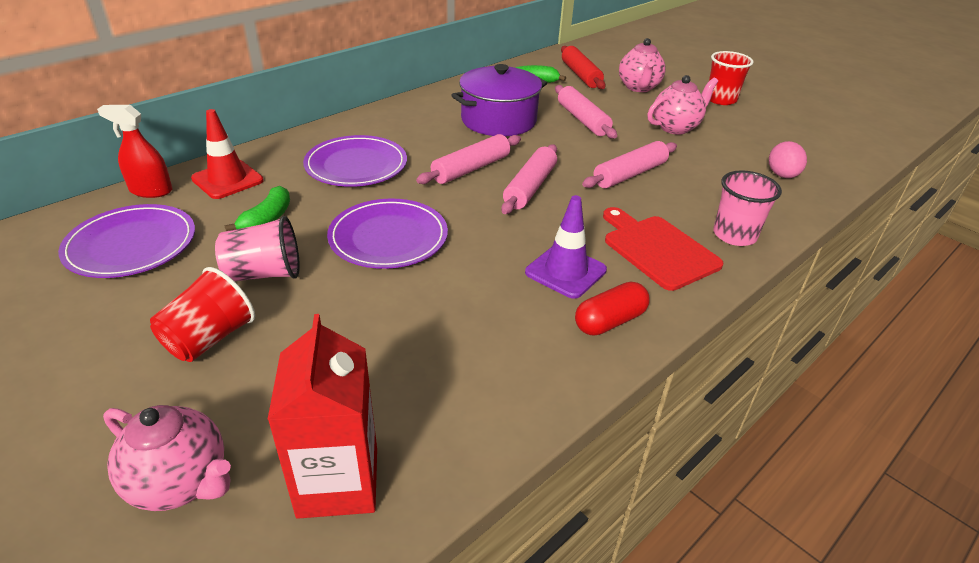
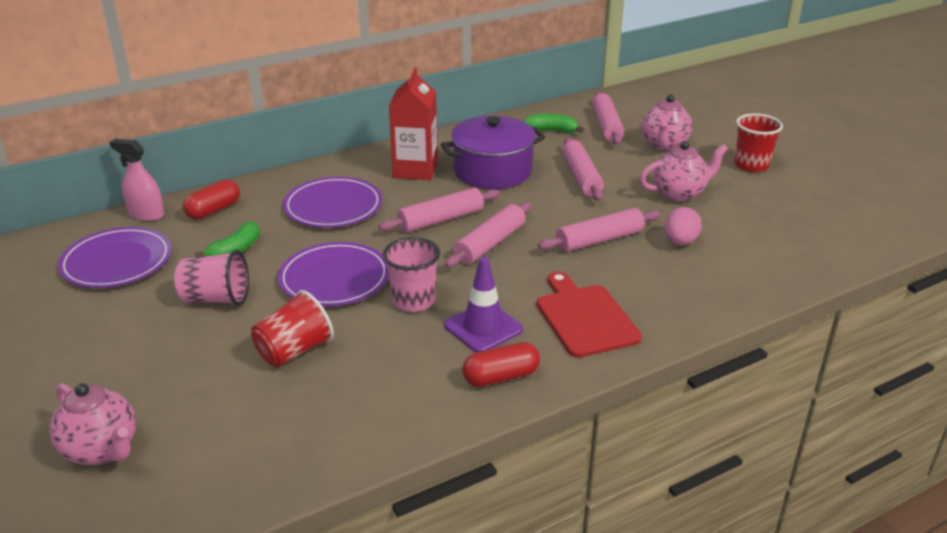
camera: 15 degrees right, 5 degrees down
(151, 190) = (146, 214): red spray bottle -> pink spray bottle
(209, 339) = (155, 347): red cup -> red cup (294, 351)
(227, 180) = (213, 210): red traffic cone -> red capsule
(338, 482) = (215, 468): red carton -> red carton (415, 170)
(580, 75) = (606, 126): red rolling pin -> pink rolling pin
(734, 235) = (673, 312): pink cup -> pink cup (413, 301)
(782, 175) = (767, 256): pink egg -> pink egg (680, 242)

